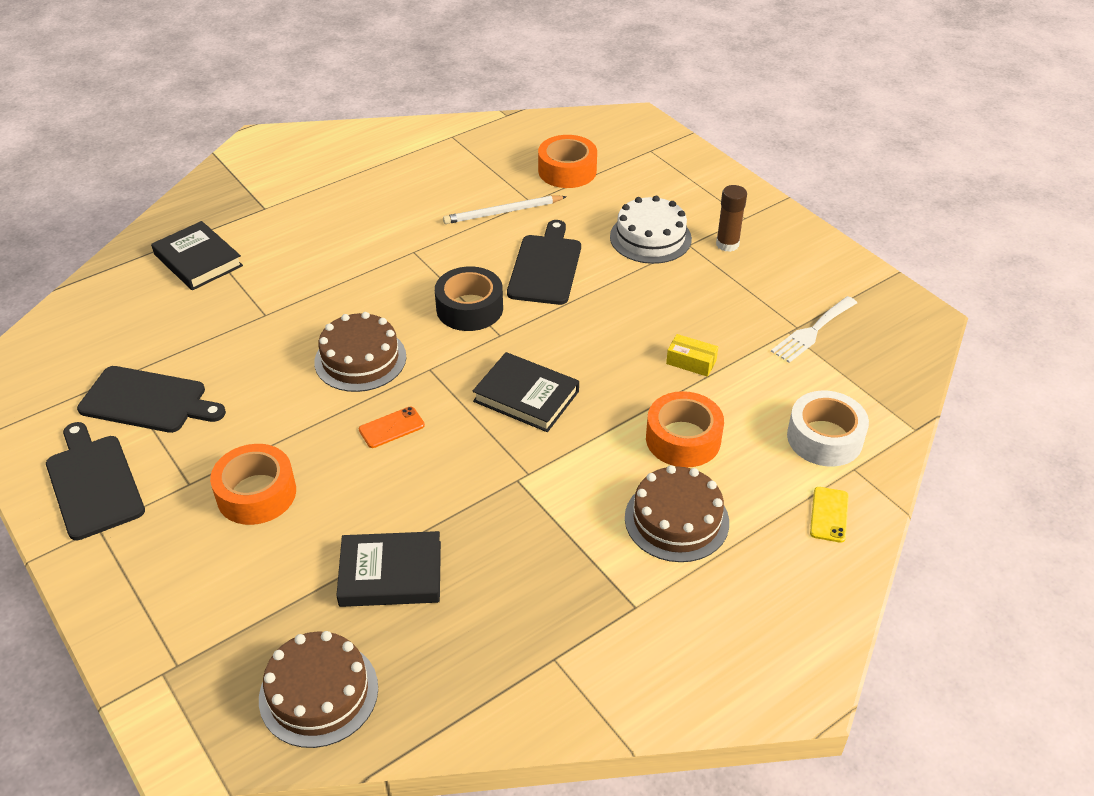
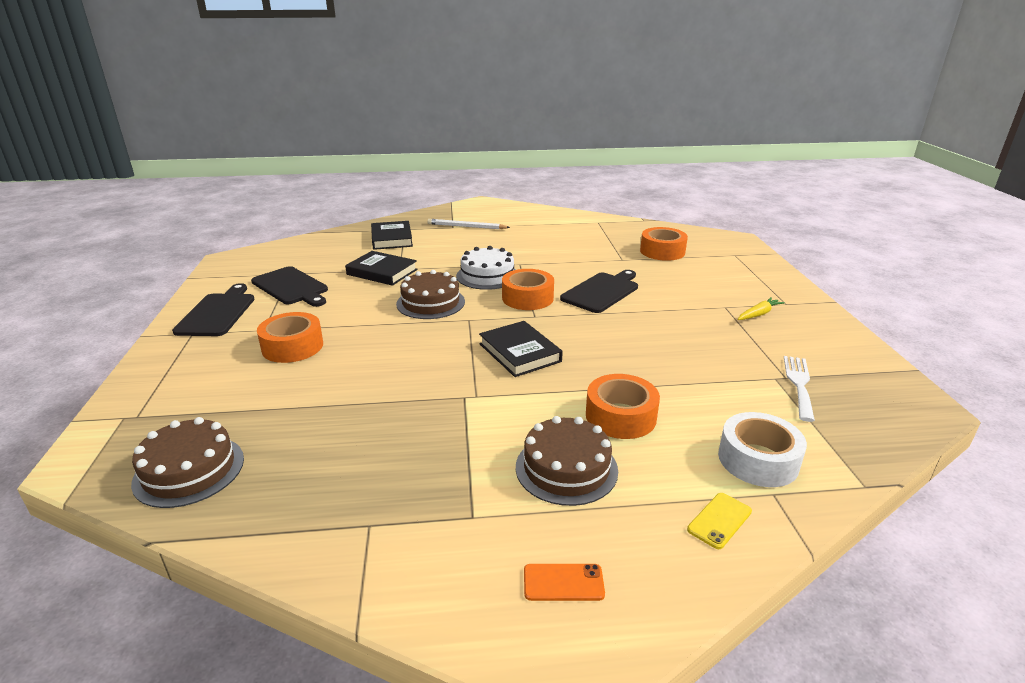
camera: 30 degrees right, 15 degrees down
(390, 573) = (318, 419): black book -> black book (382, 272)
(391, 427) = (411, 341): orange phone -> orange phone (563, 582)
(469, 308) = (527, 298): black tape -> orange tape
(503, 212) = (598, 260): white pencil -> white pencil (466, 227)
(650, 237) = (696, 296): white cake -> white cake (487, 276)
(691, 362) = (669, 371): yellow box -> none
(727, 244) = (758, 314): brown glue stick -> yellow carrot
(812, 331) = (799, 384): white fork -> white fork turned 120 degrees clockwise

